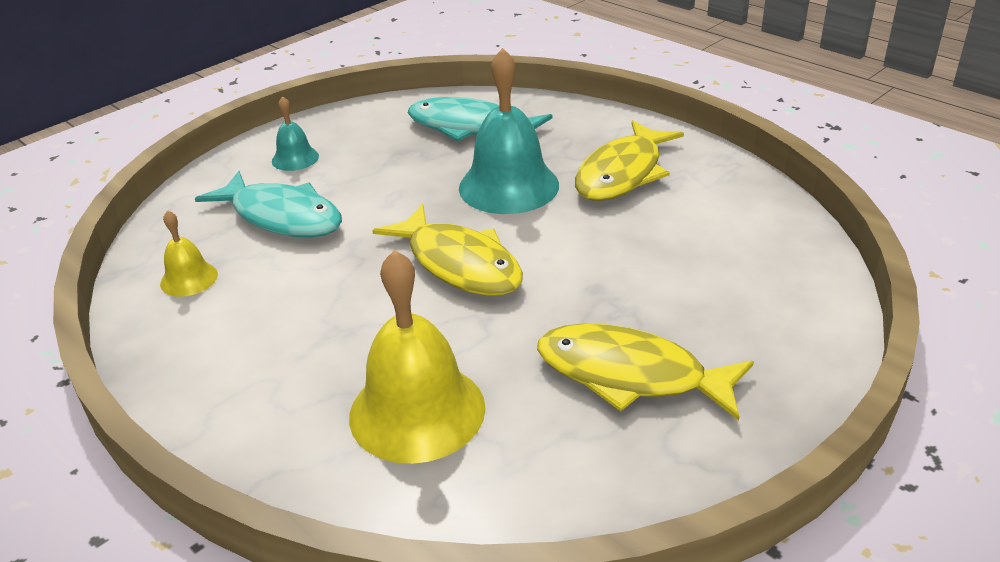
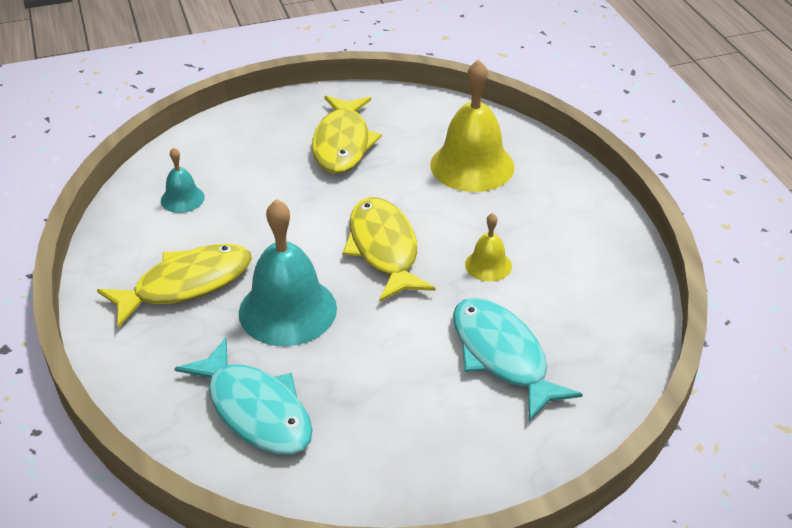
camera: 155 degrees left, 5 degrees up
(189, 279) = (598, 316): yellow bell -> yellow bell (488, 265)
(295, 158) = (461, 441): turquoise bell -> turquoise bell (182, 199)
(630, 375) = (342, 143): yellow fish -> yellow fish turned 45 degrees clockwise

